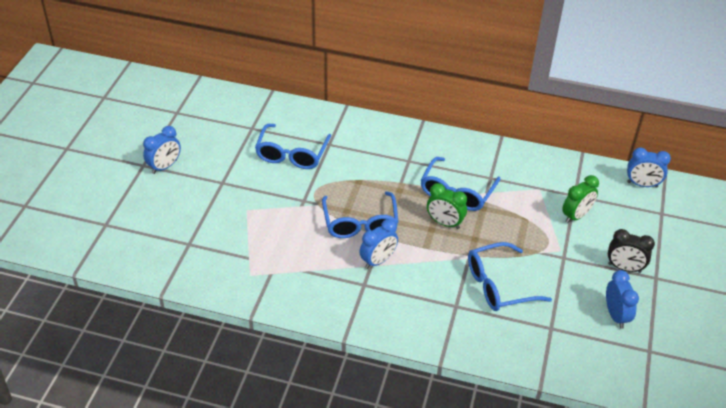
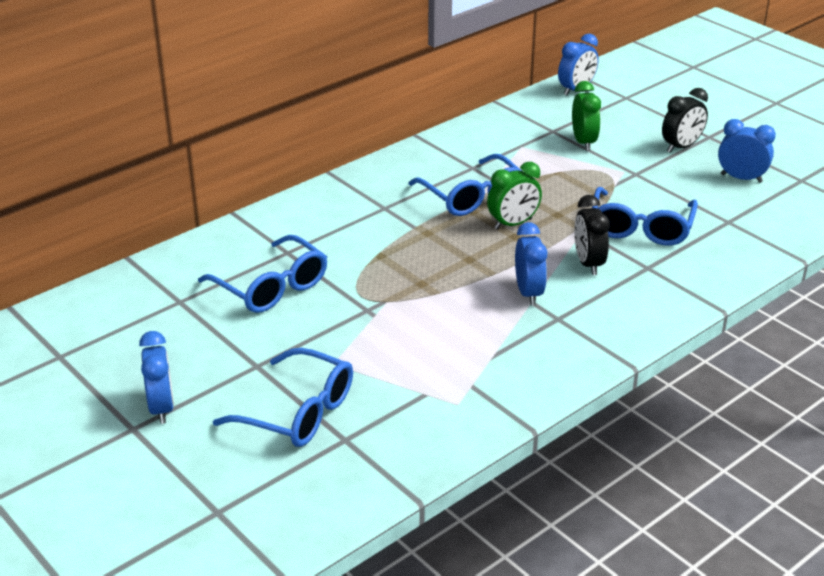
camera: 55 degrees left, 10 degrees down
(360, 223) = (453, 282): blue glasses -> blue glasses (298, 412)
(433, 275) = (588, 264): none -> black clock

